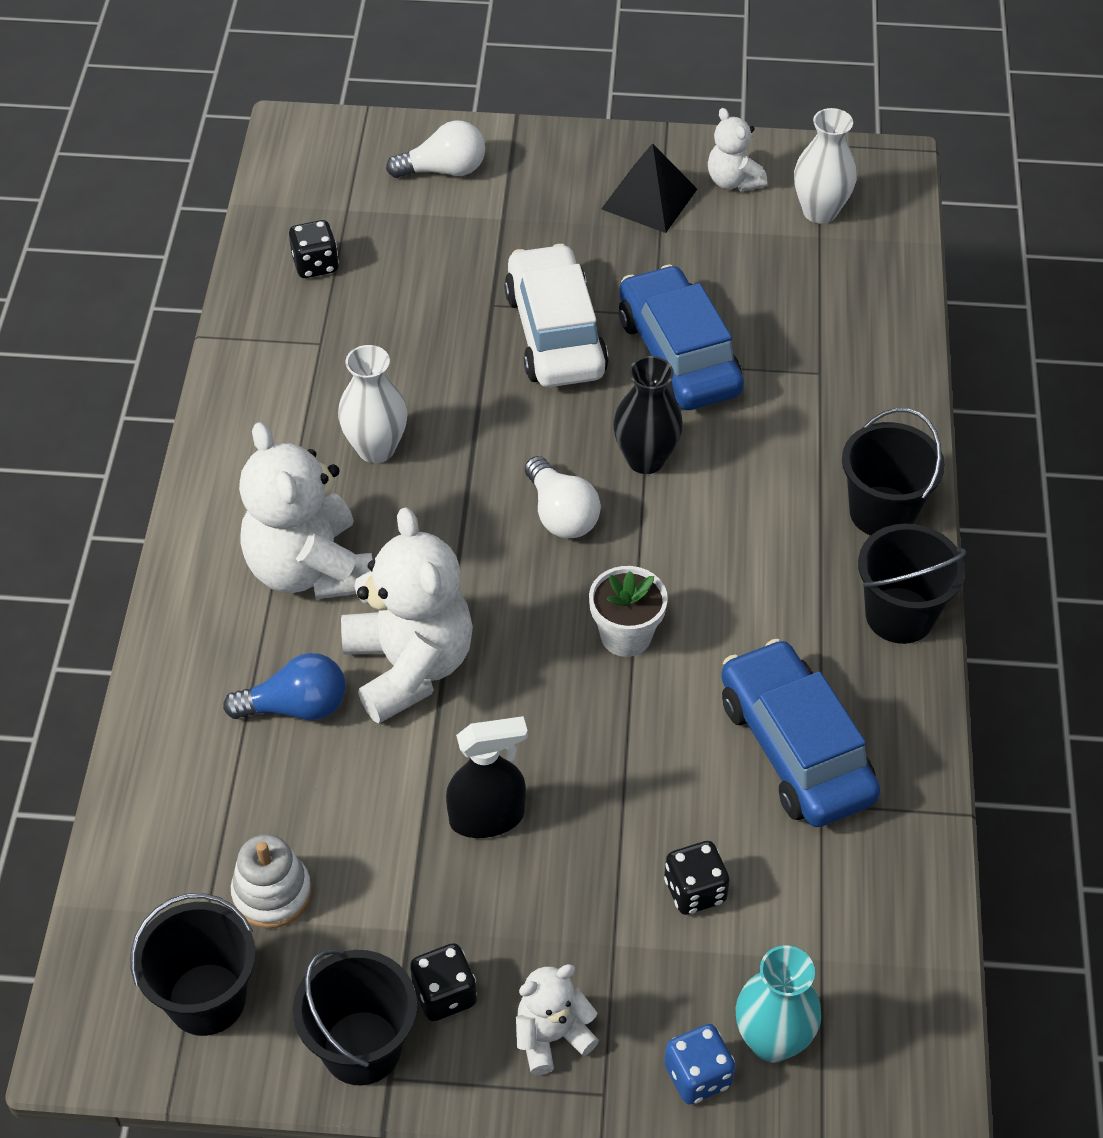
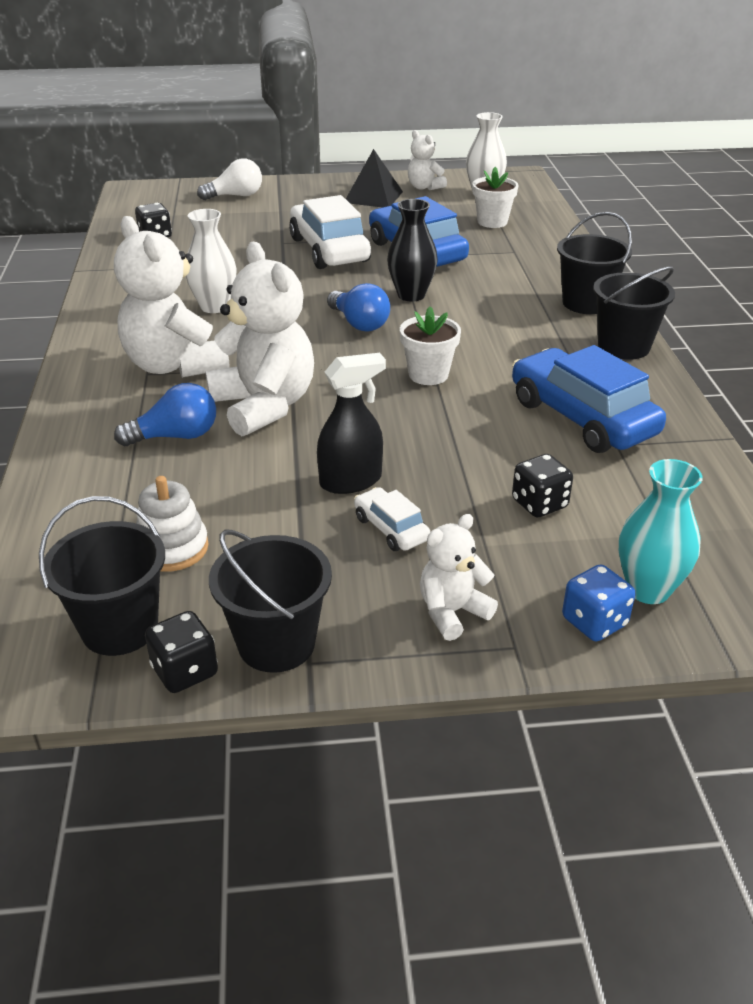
camera: 10 degrees left, 15 degrees down
(444, 994) = (345, 596): black dice -> black dice (185, 671)
(515, 902) = (391, 529): none -> white car
(561, 514) = (359, 323): white light bulb -> blue light bulb
(810, 291) = (492, 222): none -> white flower pot

